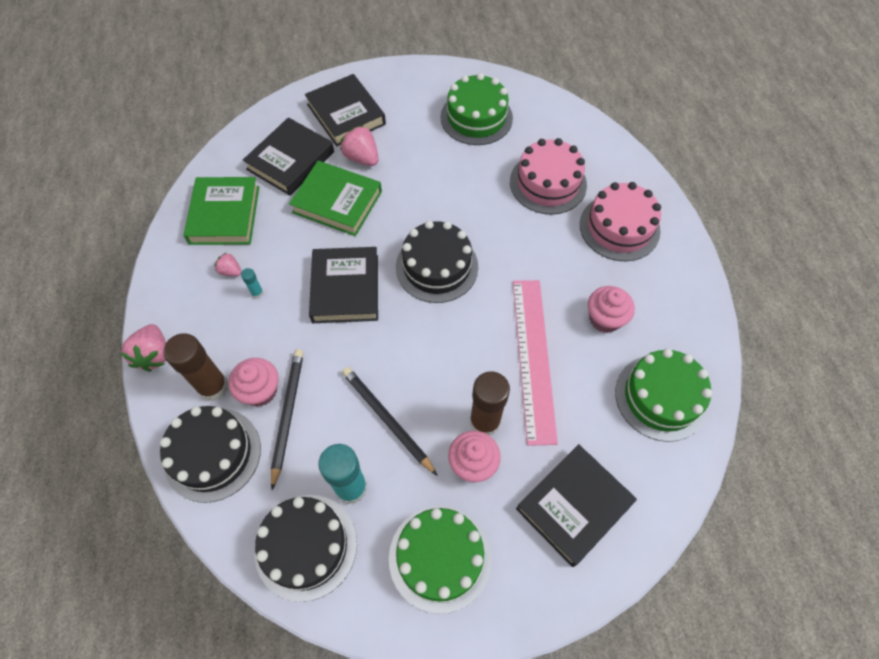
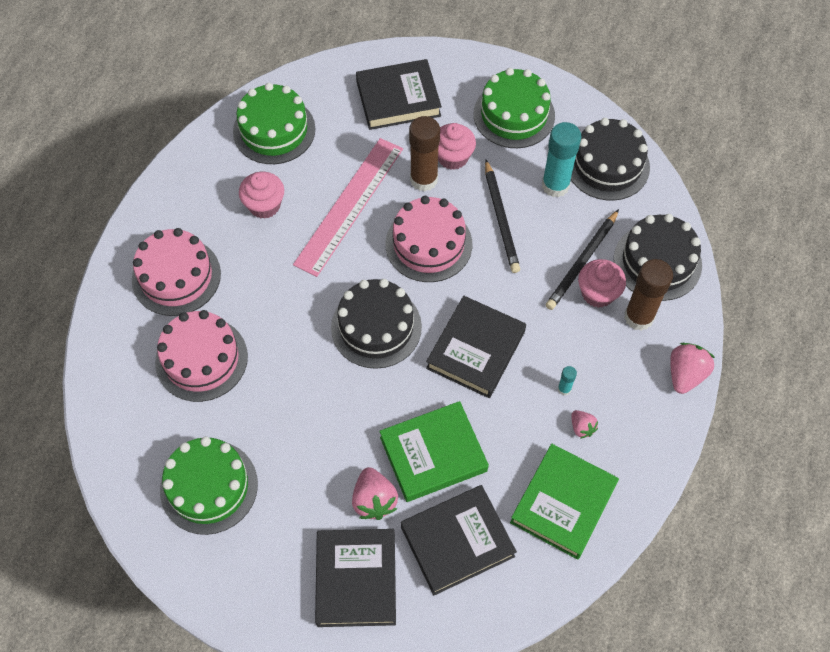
camera: 150 degrees left, 0 degrees up
(337, 202) = (433, 454): green book -> green book turned 75 degrees counterclockwise
(439, 358) = (428, 244): none -> pink cake

